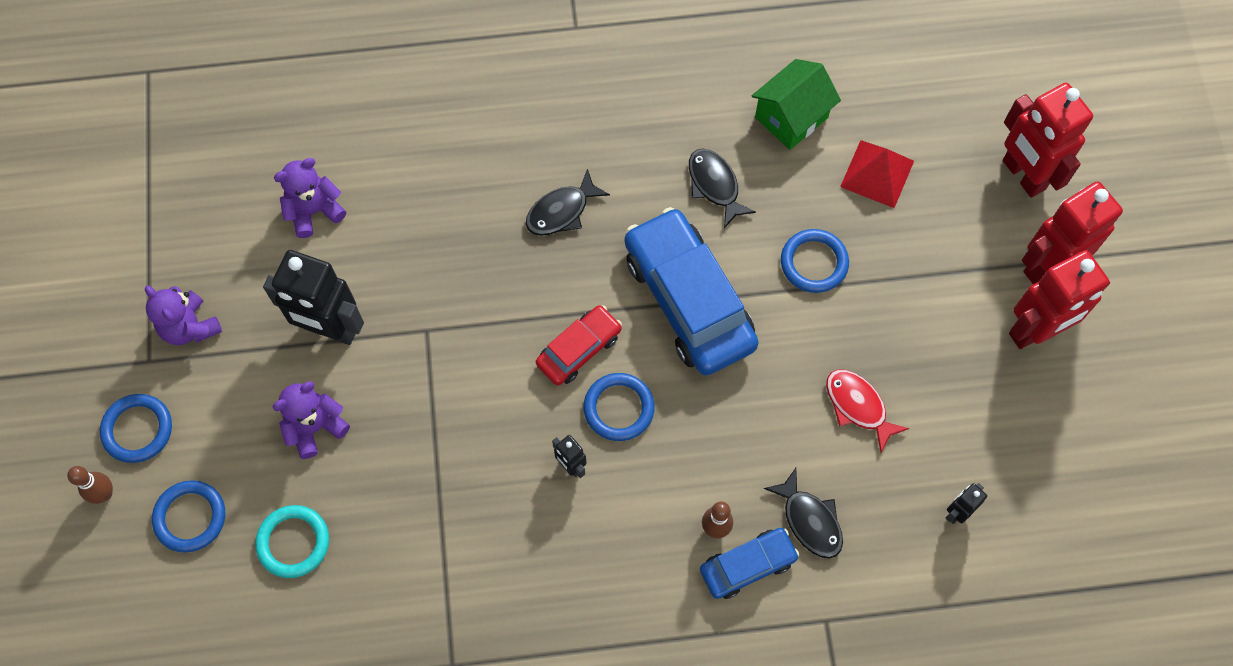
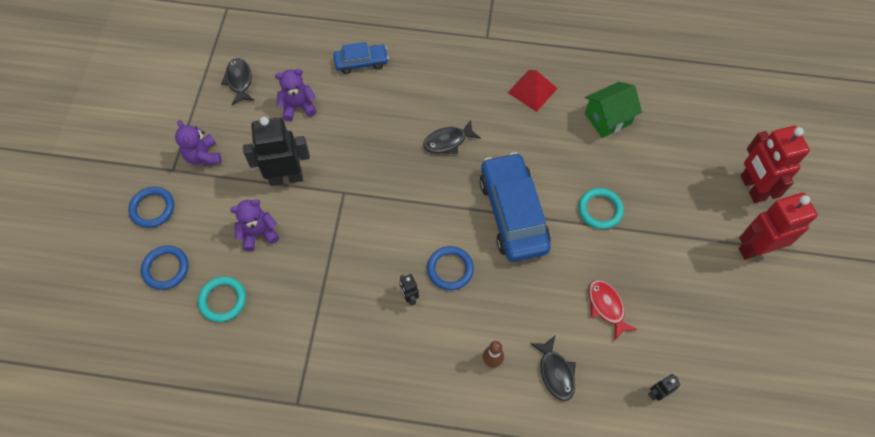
camera: 15 degrees right, 5 degrees down
(104, 494) = (120, 241): brown bowling pin -> none
(330, 329) = (286, 177): black robot -> black robot turned 135 degrees clockwise
(579, 349) = (435, 227): red car -> none
(714, 185) = (548, 148): black fish -> black fish (239, 81)
(747, 565) = (506, 391): blue car -> blue car (361, 62)
(814, 263) = (600, 210): blue ring -> turquoise ring
(877, 173) = (655, 165): red pyramid -> red pyramid (532, 90)
(1035, 331) = (738, 288): red robot -> none

